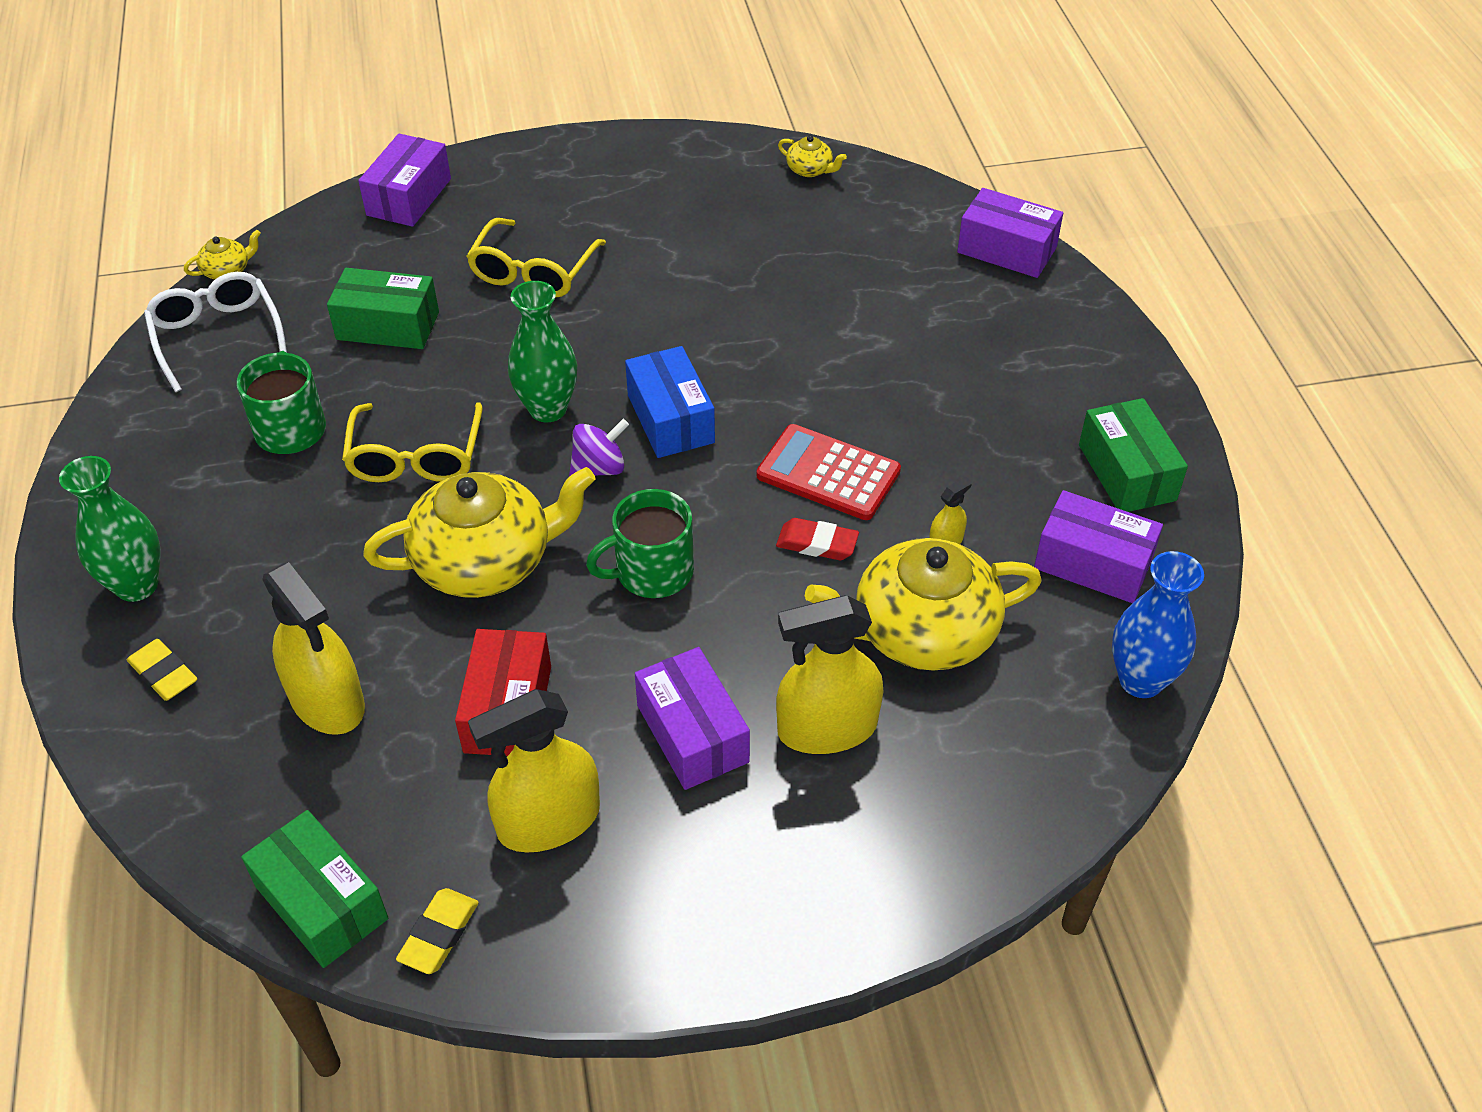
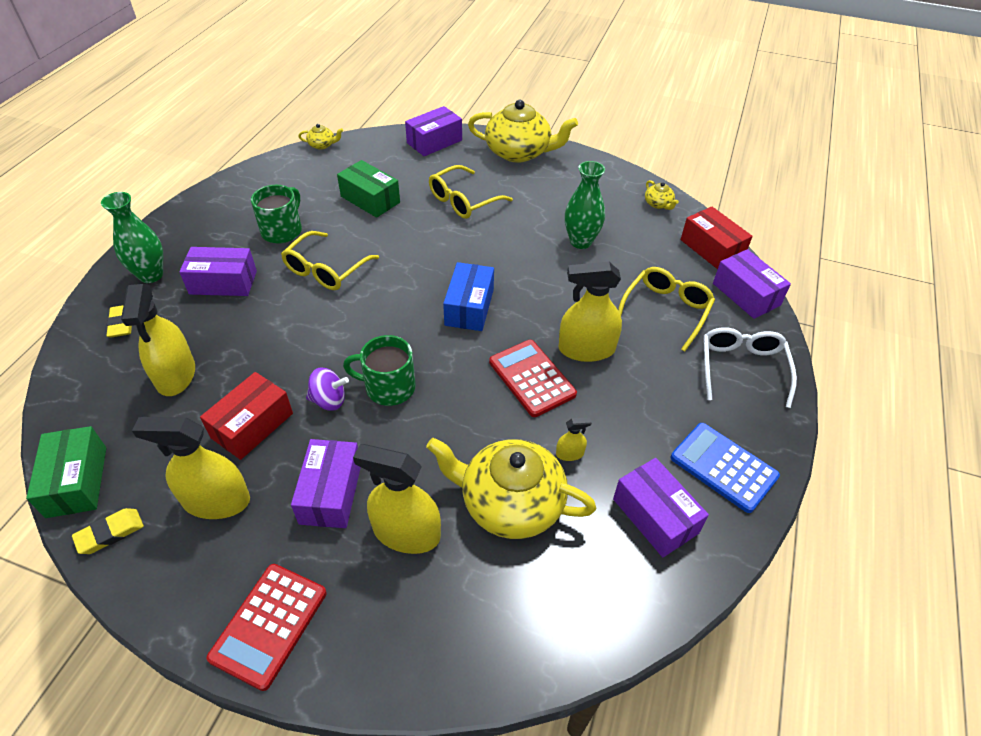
camera: 30 degrees right, 0 degrees up
(217, 336) = (290, 173): white glasses -> white glasses (742, 368)
(270, 544) = (223, 282): none -> purple box
(486, 561) = (311, 339): yellow teapot -> yellow teapot (519, 152)
(548, 409) = (410, 274): green vase -> green vase (580, 242)
(599, 468) = (409, 317): purple spinning top -> purple spinning top (329, 400)
(752, 914) = (269, 625): none -> red calculator
(817, 543) = (492, 416): red eraser -> none
(867, 406) = (586, 349): none -> yellow spray bottle
(923, 206) = (711, 249): none -> red box
(927, 312) = (666, 310): none -> yellow glasses
(1126, 472) = (723, 467): green box -> blue calculator
(1140, 680) = (628, 614): blue vase -> none

